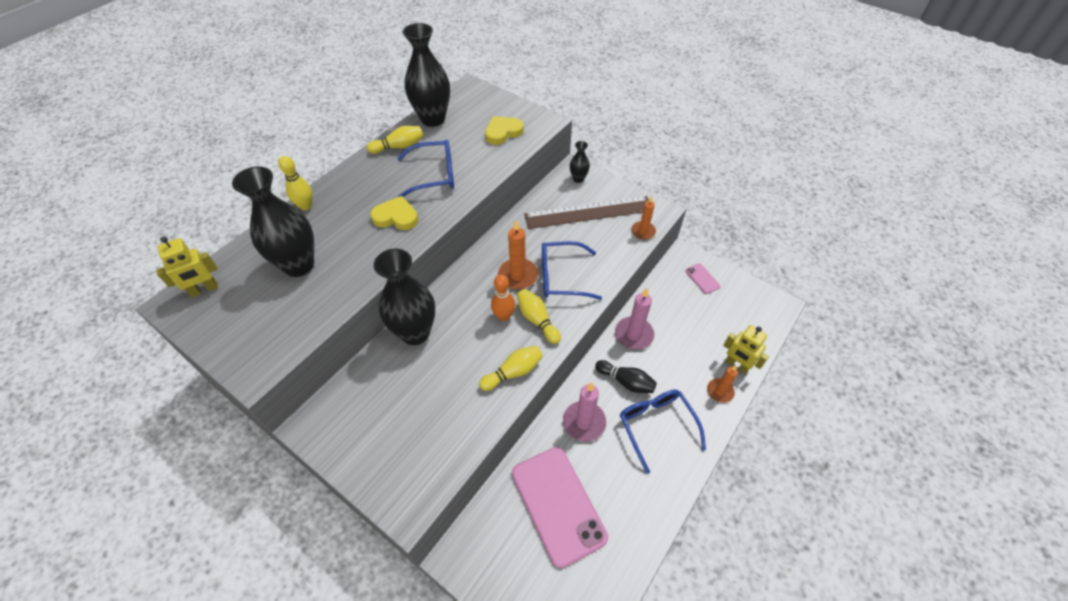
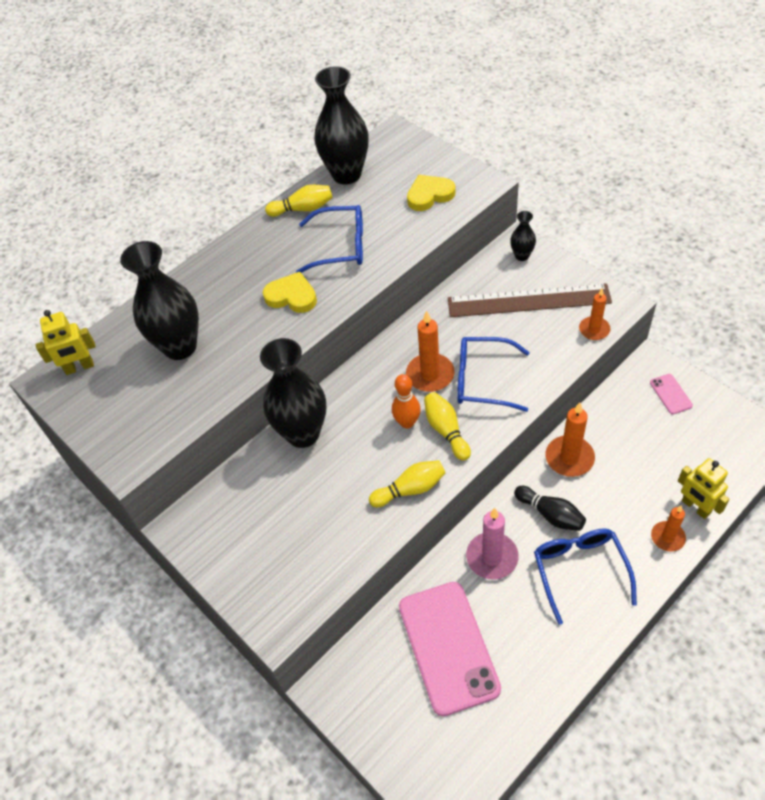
camera: 15 degrees right, 0 degrees up
(306, 206) = (191, 277): yellow bowling pin -> none
(634, 334) = (569, 458): pink candle -> orange candle

